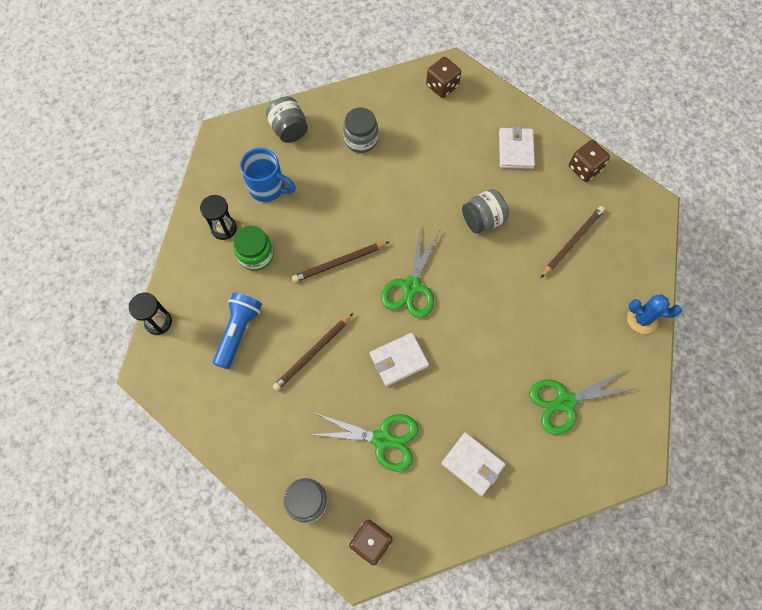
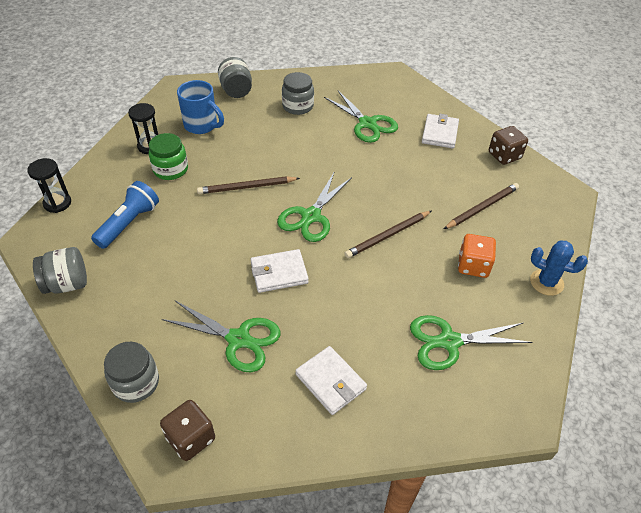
camera: 10 degrees right, 20 degrees down
(313, 353) = (194, 252): brown pencil -> brown pencil (388, 236)
(439, 151) = (367, 124): none -> green scissors
(442, 86) = (382, 83): brown dice -> none
(483, 220) = (395, 177): grey jar -> grey jar (67, 284)
(574, 314) = (473, 266): none -> orange dice

